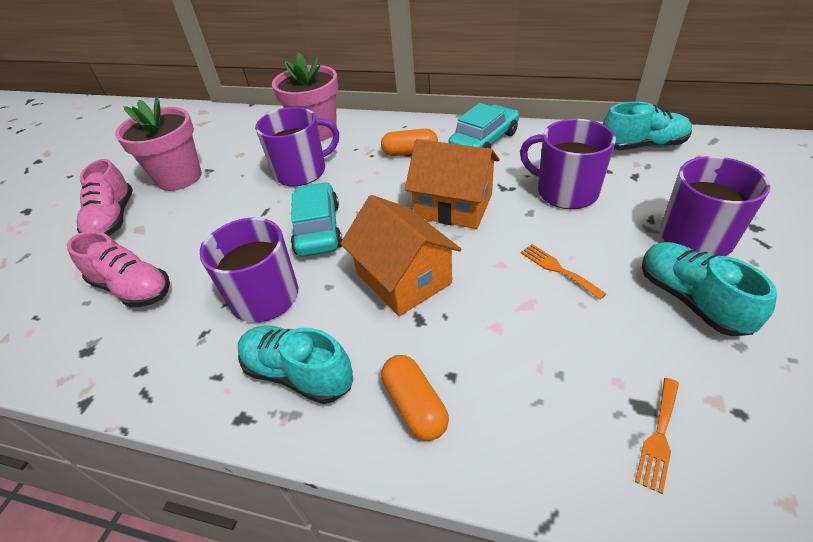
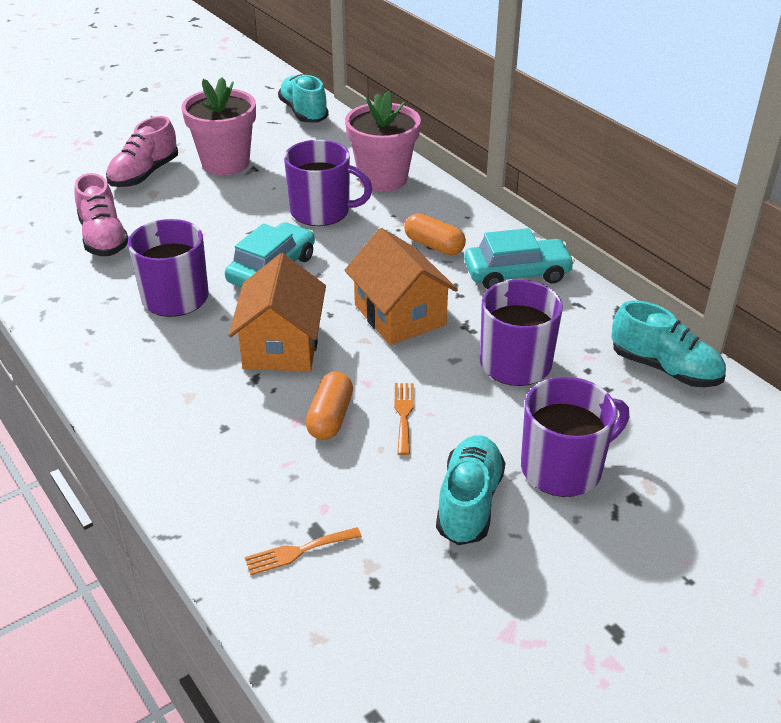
camera: 35 degrees right, 5 degrees down
(298, 373) = (136, 361): turquoise shoe -> turquoise shoe (304, 113)
(415, 405) = (179, 427): orange capsule -> orange capsule (330, 417)

